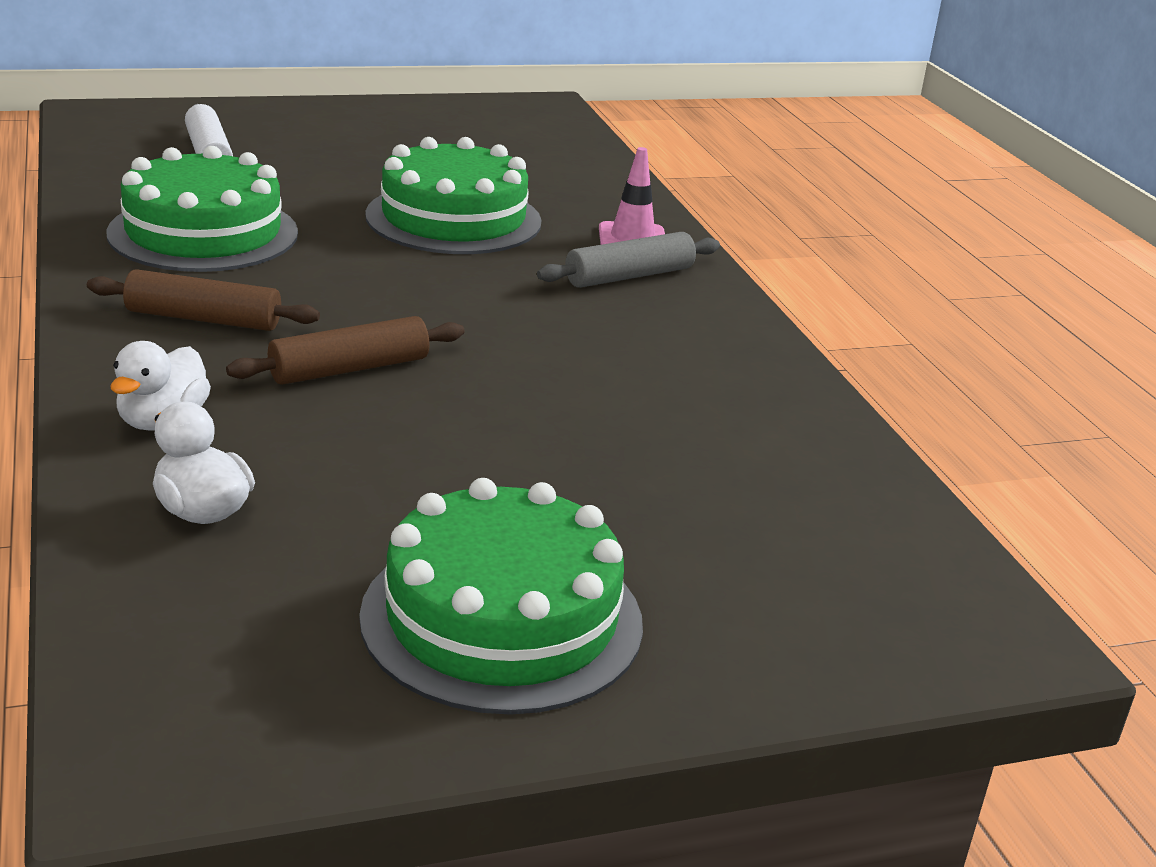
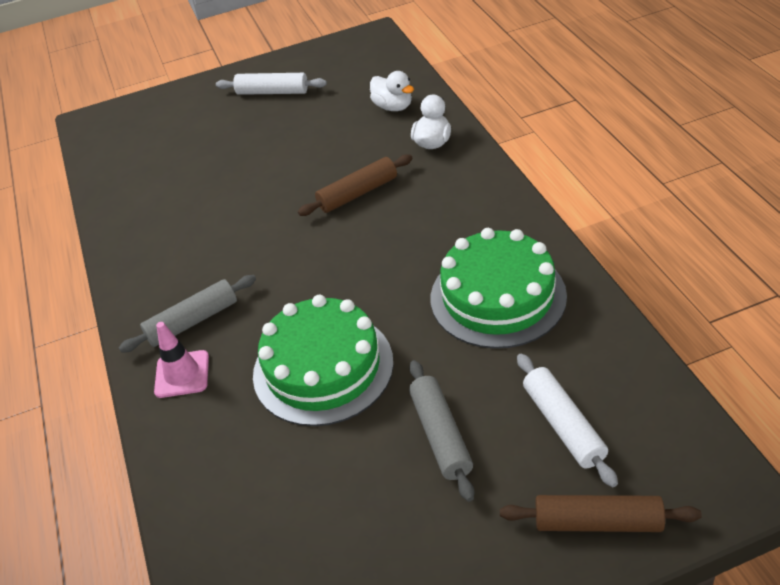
camera: 175 degrees left, 15 degrees up
(203, 319) = (450, 212): brown rolling pin -> brown rolling pin (597, 522)
(337, 166) = (440, 435): none -> grey rolling pin
(502, 619) = (272, 92): green cake -> white rolling pin

